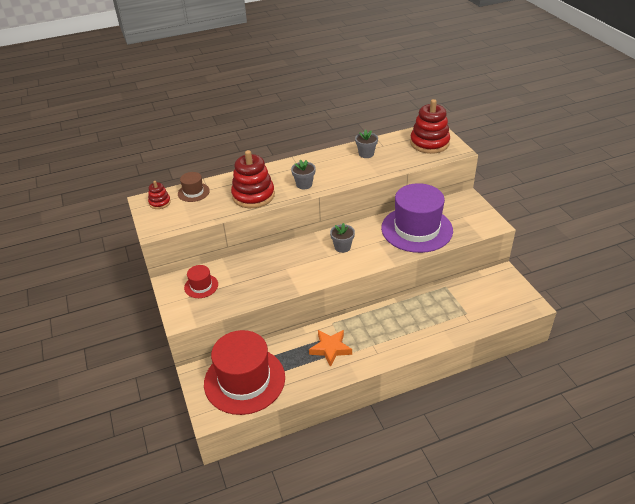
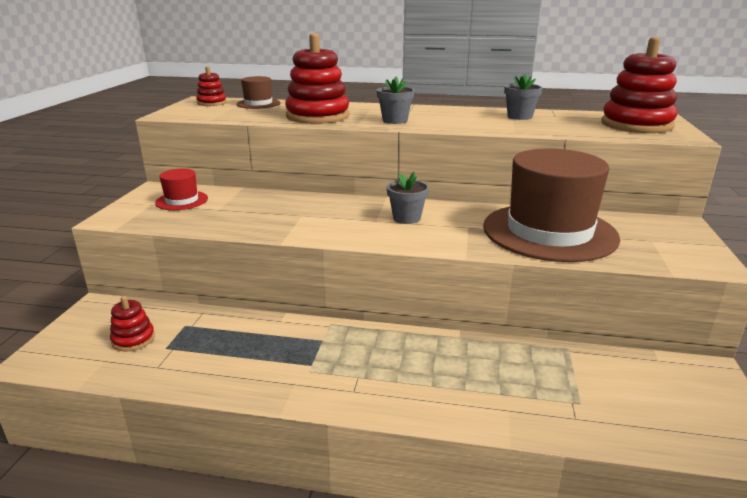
camera: 30 degrees right, 15 degrees down
(244, 380) = (133, 339): red hat -> red stacking toy
(330, 349) = (289, 353): orange star -> none
(416, 229) = (549, 232): purple hat -> brown hat

